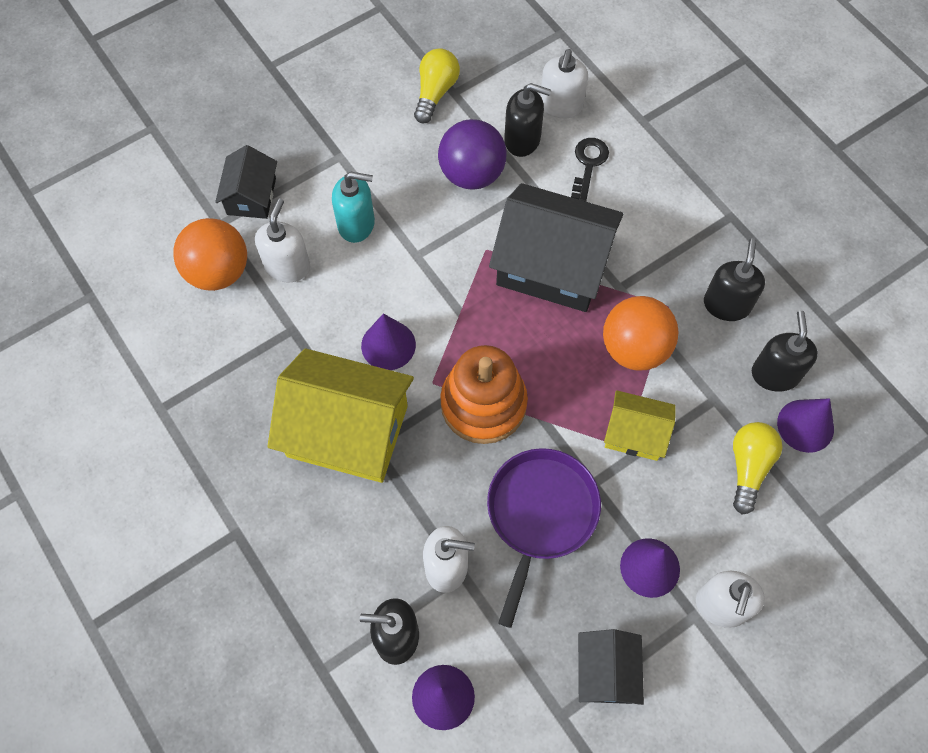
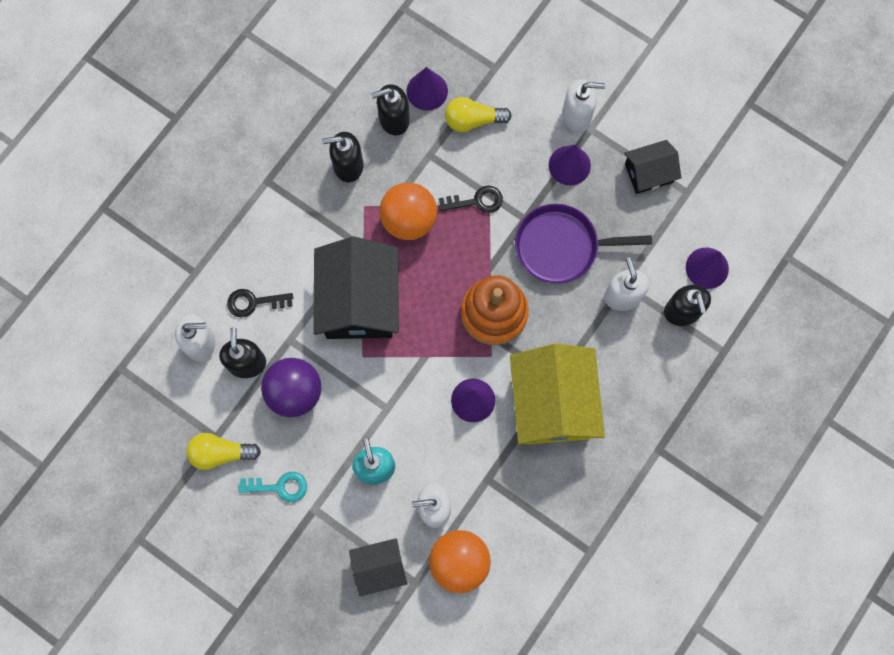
camera: 110 degrees left, 10 degrees up
(377, 133) = (279, 486): none -> turquoise key
(635, 433) = (476, 201): yellow house -> black key

